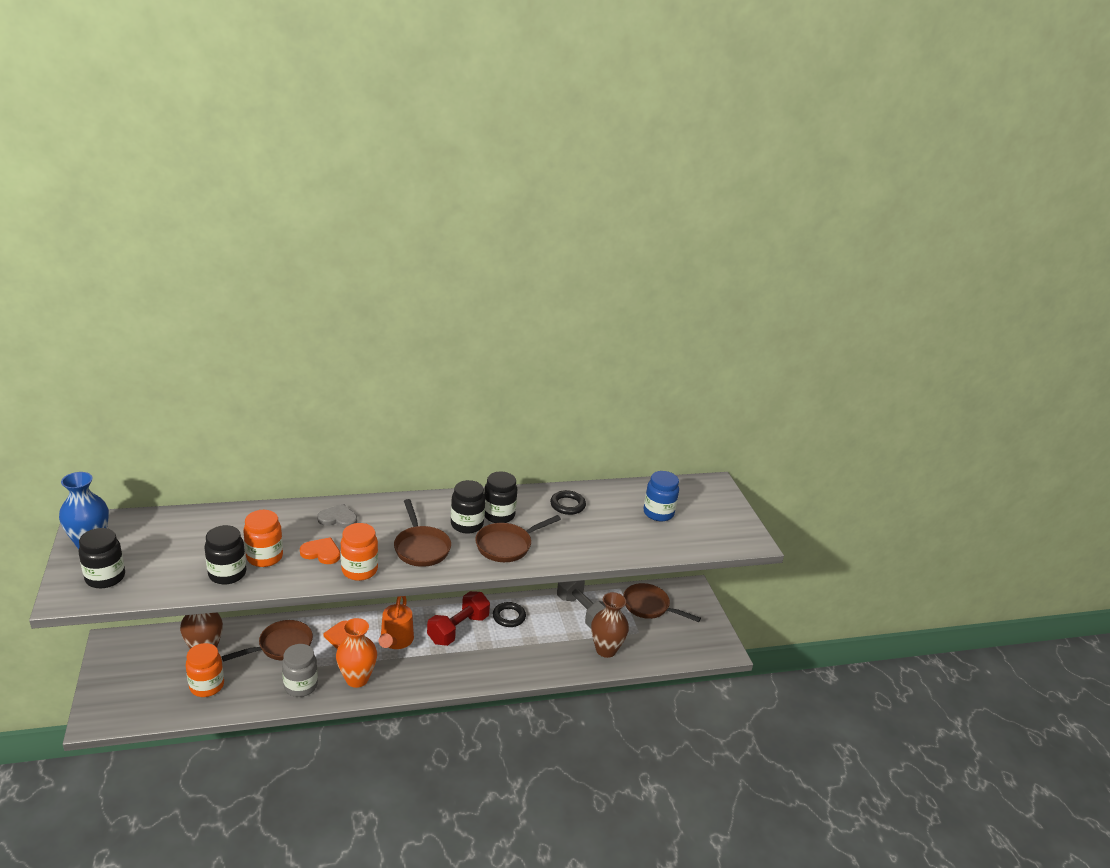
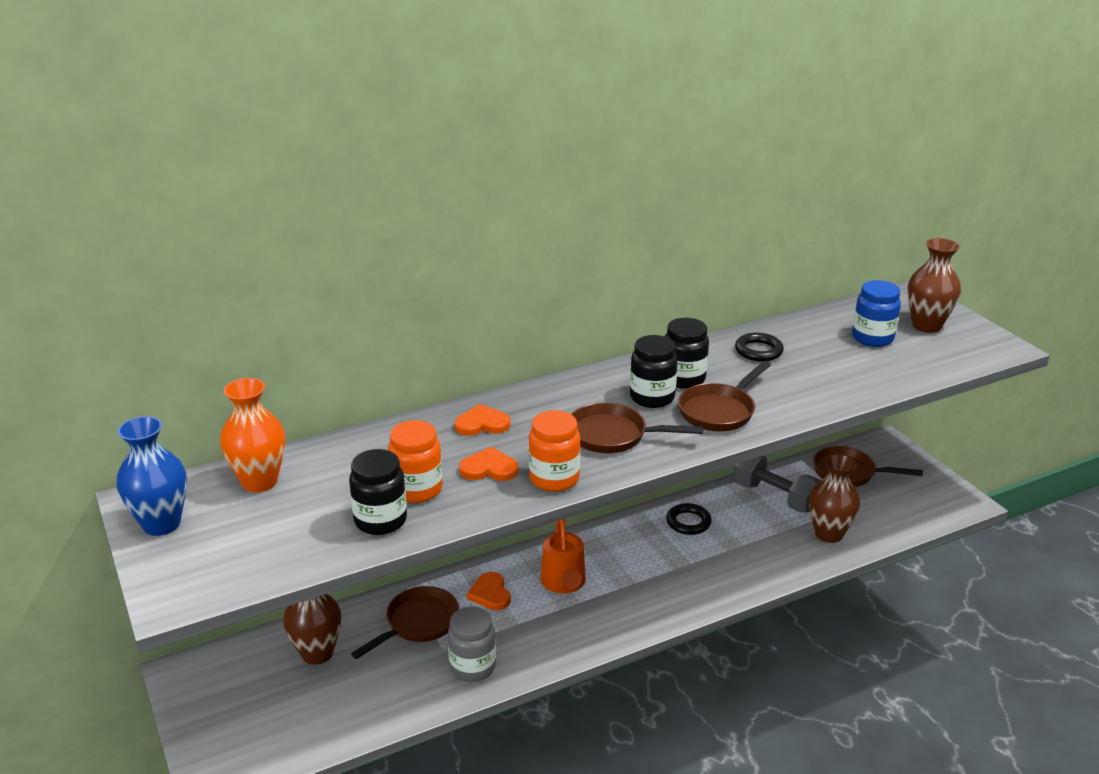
camera: 10 degrees left, 0 degrees up
(105, 577) = (212, 562): black jar -> none
(207, 686) = (346, 697): orange jar -> none
(338, 518) = (482, 424): grey heart -> orange heart
(357, 679) = (541, 641): orange vase -> orange vase (260, 482)
(421, 547) = (613, 435): brown pan -> brown pan turned 135 degrees clockwise
(458, 629) = (634, 551): red dumbbell -> none
(706, 512) = (926, 326): none -> brown vase

